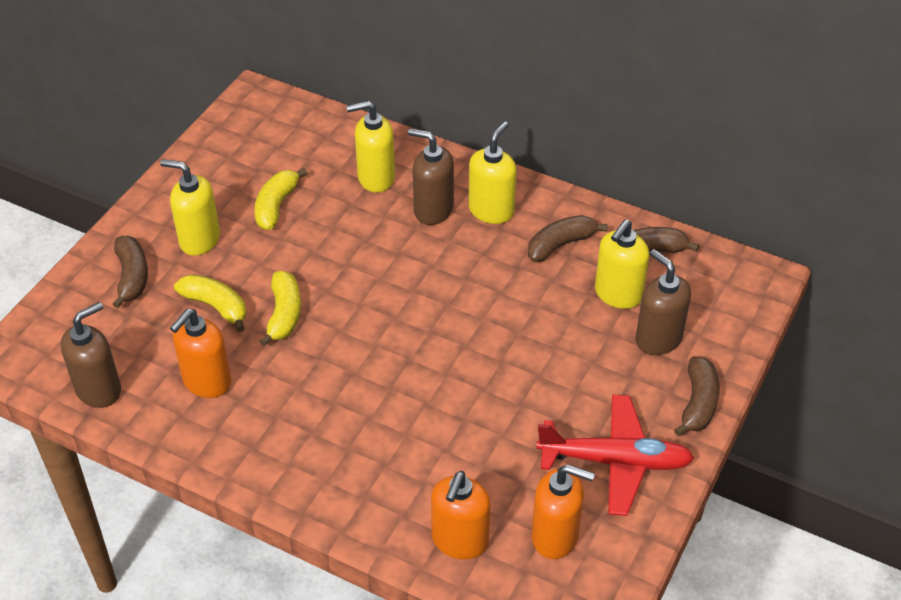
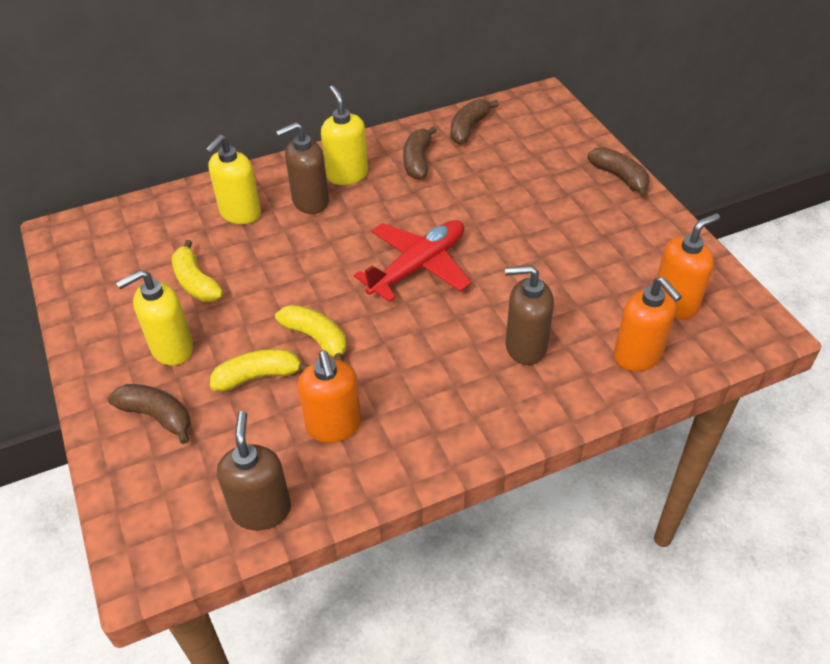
camera: 50 degrees left, 0 degrees up
(615, 461) = (634, 240): red plane -> red plane (418, 266)
(618, 294) = (491, 160): yellow soap dispenser -> none
(658, 339) = (548, 164): brown soap dispenser -> brown soap dispenser (525, 346)

